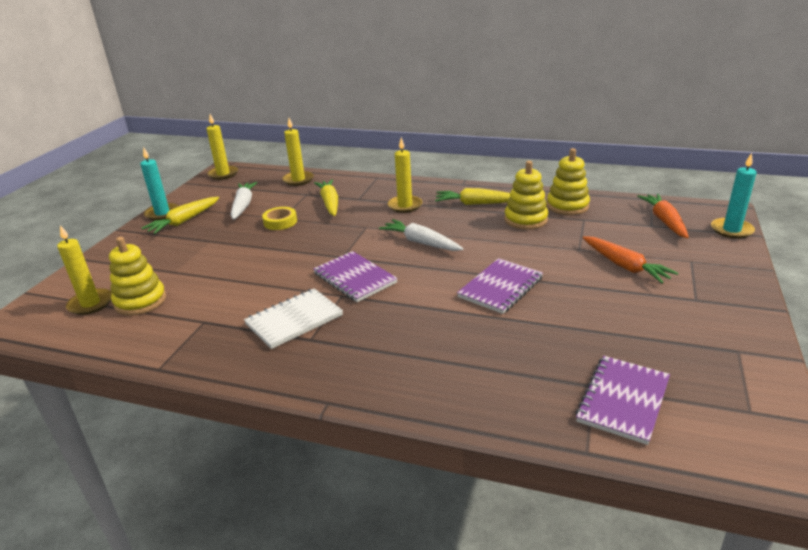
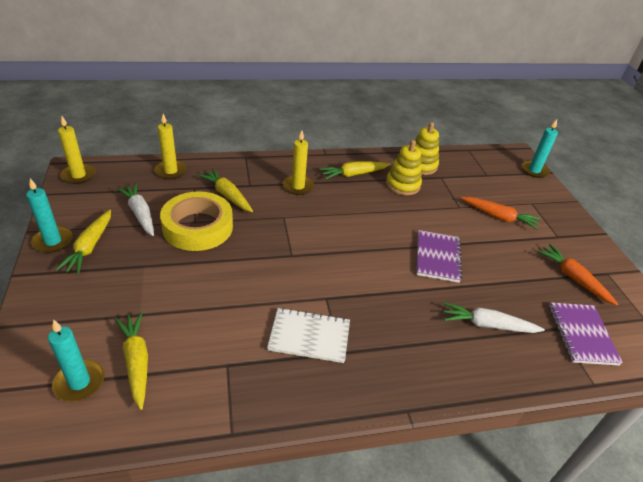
camera: 35 degrees left, 10 degrees up
(90, 304) = (79, 382): yellow candle -> turquoise candle
(140, 301) = (136, 361): yellow stacking toy -> yellow carrot
(280, 222) = (198, 227): yellow tape -> yellow tape, size x2.09
(294, 320) = (309, 336): white notebook -> white notebook turned 75 degrees clockwise
(354, 278) = (322, 276): purple notebook -> none
(421, 242) = (344, 225): white carrot -> white carrot (487, 325)
(664, 221) = (491, 169): orange carrot -> orange carrot (573, 278)

